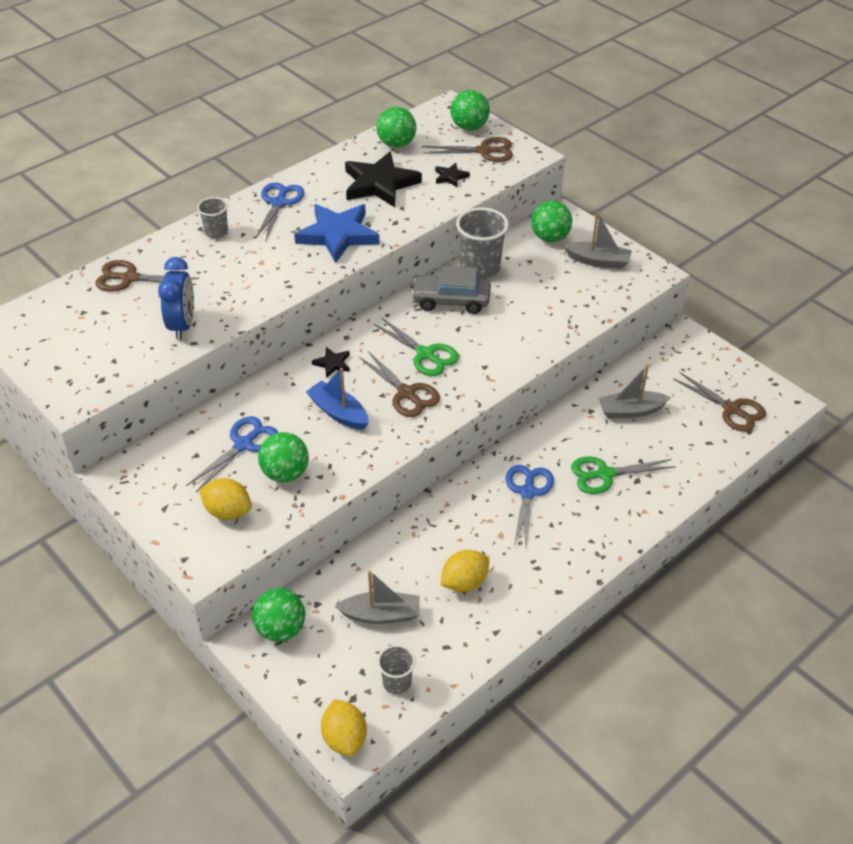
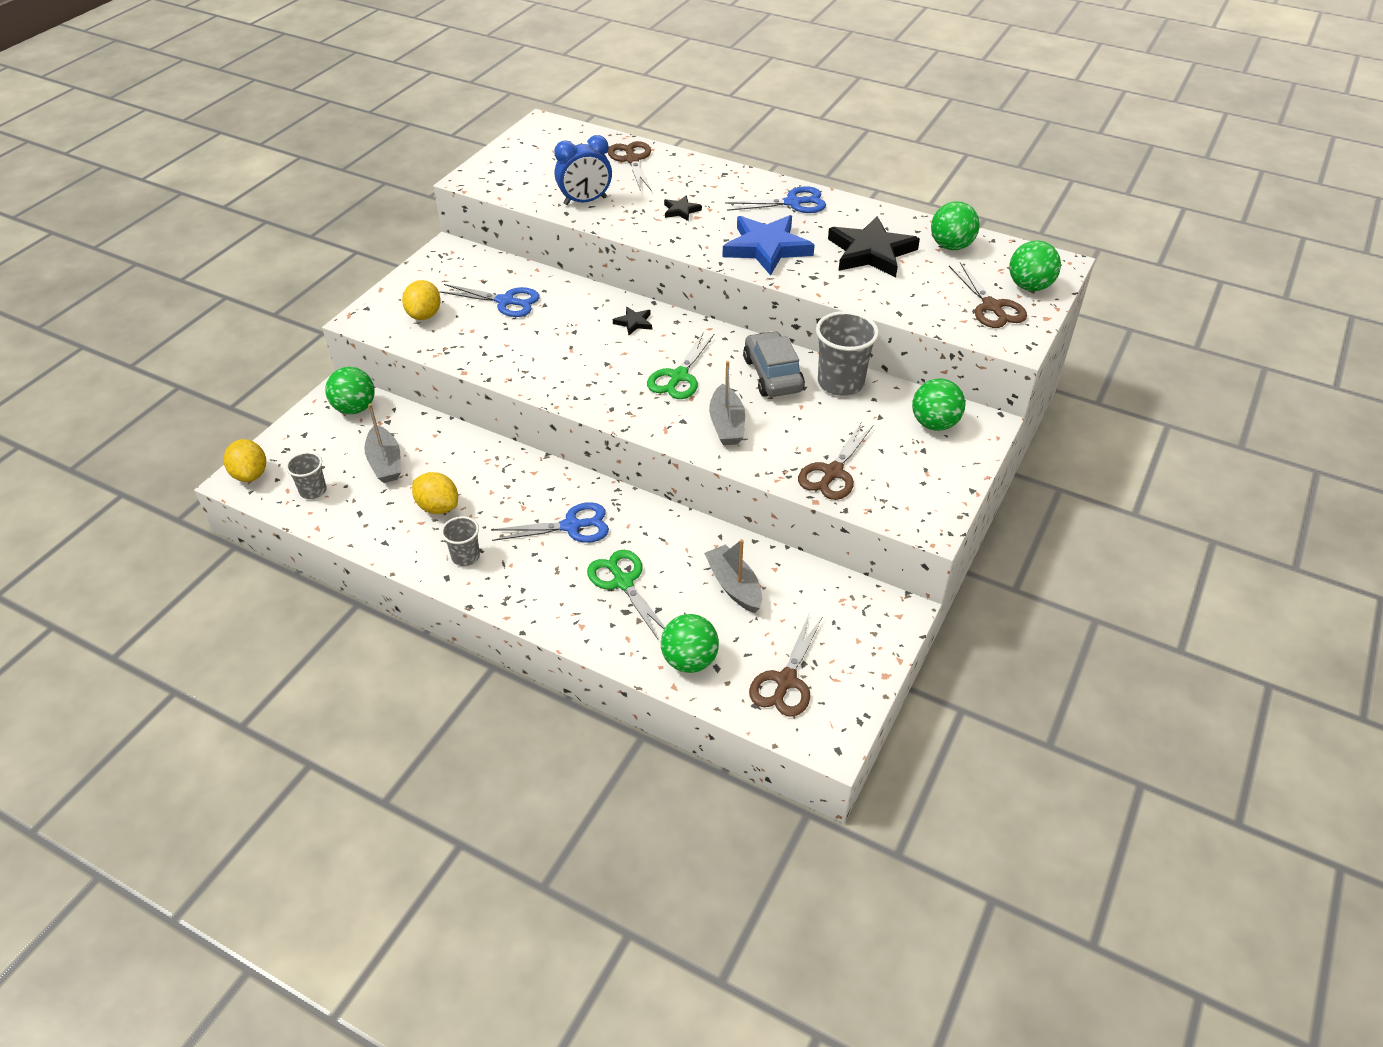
camera: 70 degrees right, 0 degrees up
(216, 232) = (723, 183): grey cup -> grey cup (465, 557)
(285, 473) = (480, 333): green ball -> green ball (689, 660)
(339, 413) = (569, 343): blue boat -> none
(344, 738) = (250, 474): yellow lemon -> yellow lemon turned 75 degrees counterclockwise
(406, 393) = (616, 377): brown scissors -> brown scissors (833, 472)
(450, 177) = (921, 294): black star -> black star (681, 210)
(598, 261) = (918, 472): grey boat -> grey boat (726, 424)

